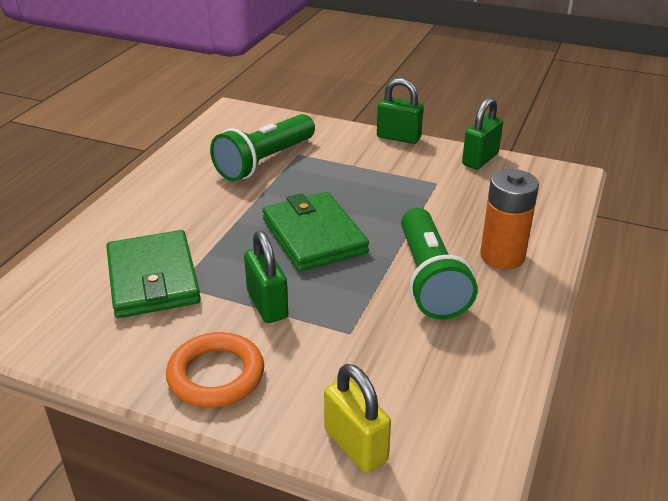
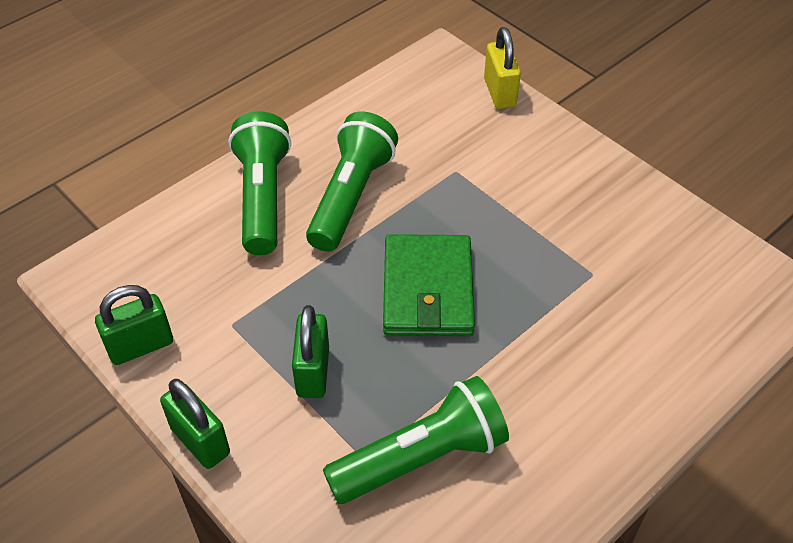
camera: 155 degrees left, 15 degrees up
(153, 278) = (618, 290): green wallet -> none
(216, 375) = (581, 170): orange ring -> none
(267, 305) = (514, 220): green padlock -> green padlock (313, 372)
(502, 256) = (262, 197): orange battery -> green flashlight

